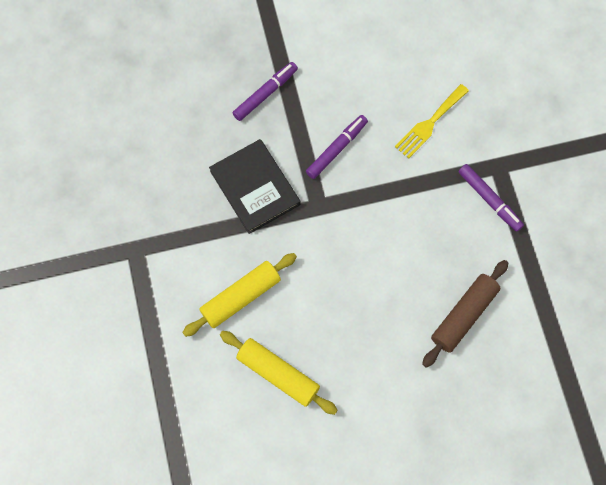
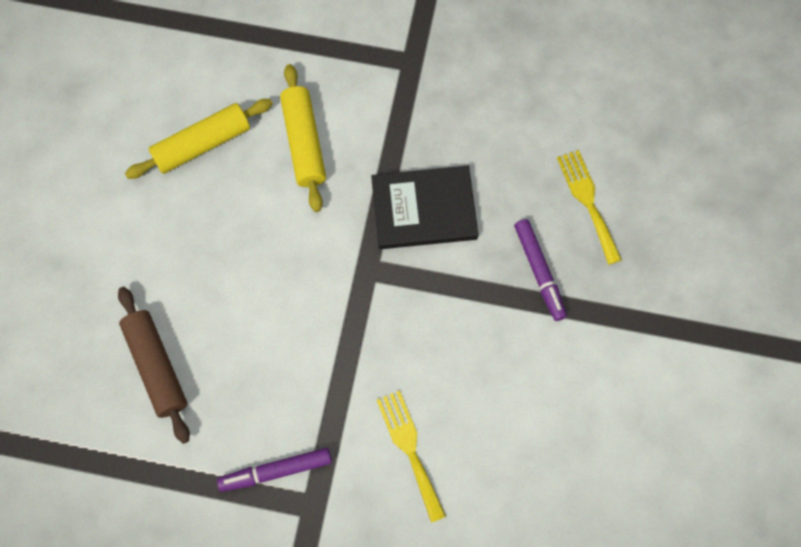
camera: 115 degrees right, 0 degrees up
(197, 83) = (588, 202): none -> yellow fork
(336, 149) = (428, 321): purple marker -> none

